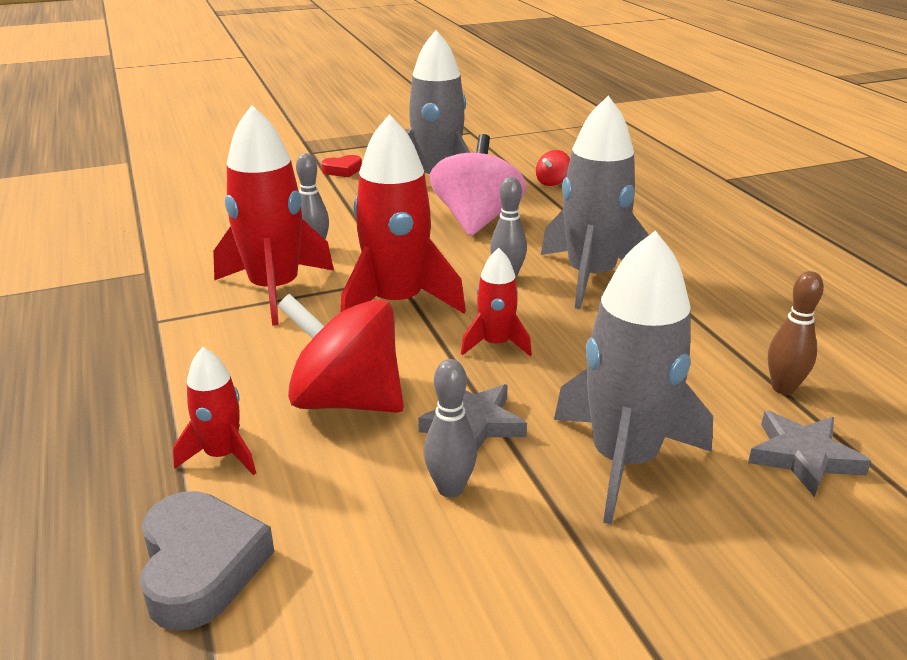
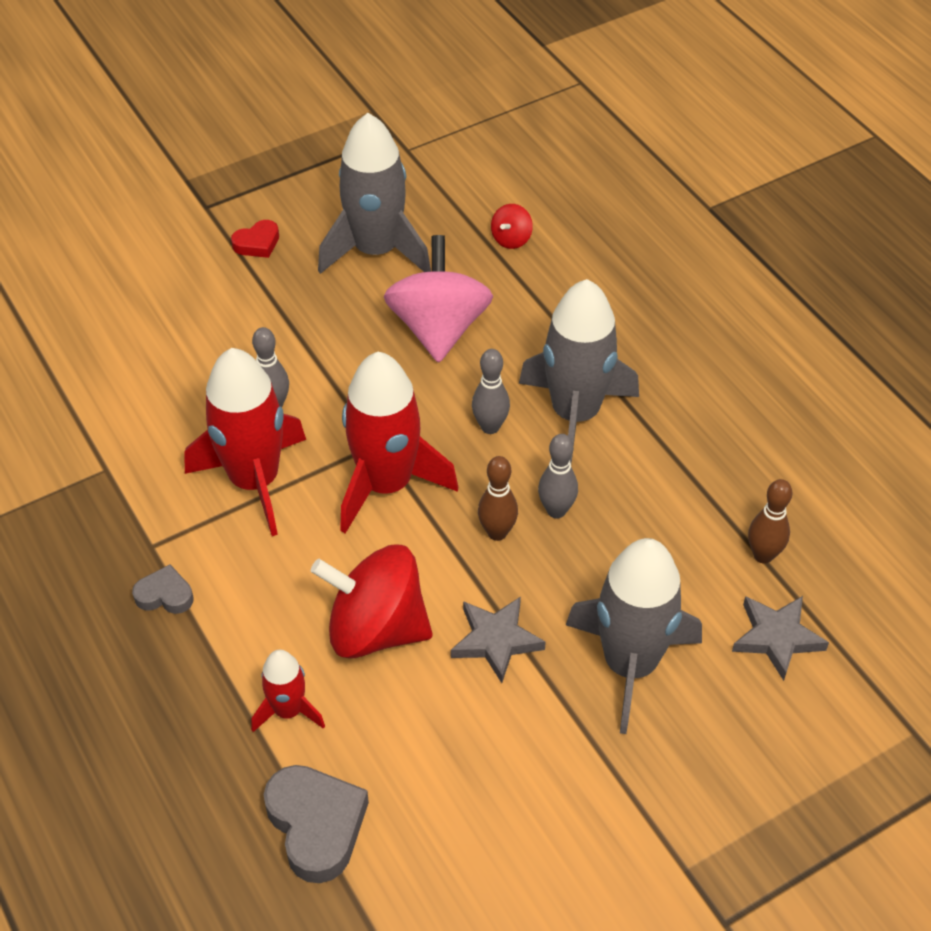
camera: 10 degrees left, 20 degrees up
(148, 354) = (165, 595): none -> grey heart
(450, 488) = (492, 717): grey bowling pin -> grey bowling pin (556, 510)
(496, 344) = (497, 532): red rocket -> brown bowling pin

